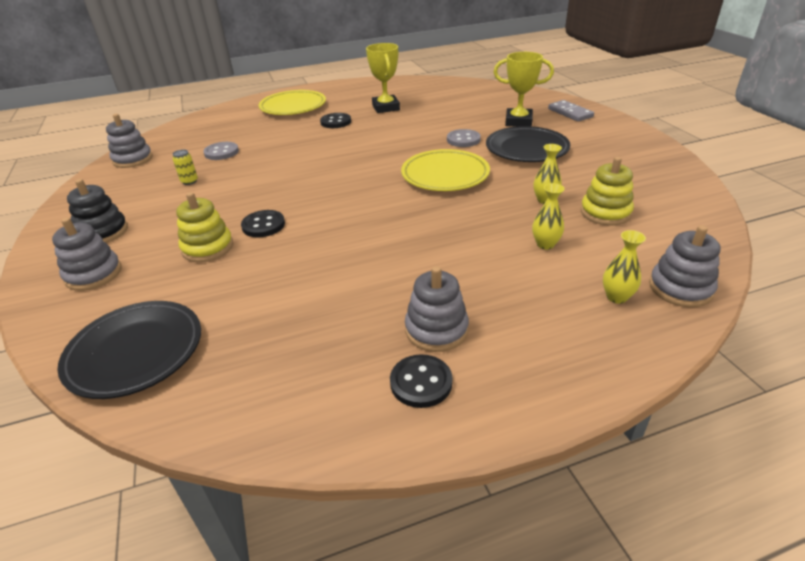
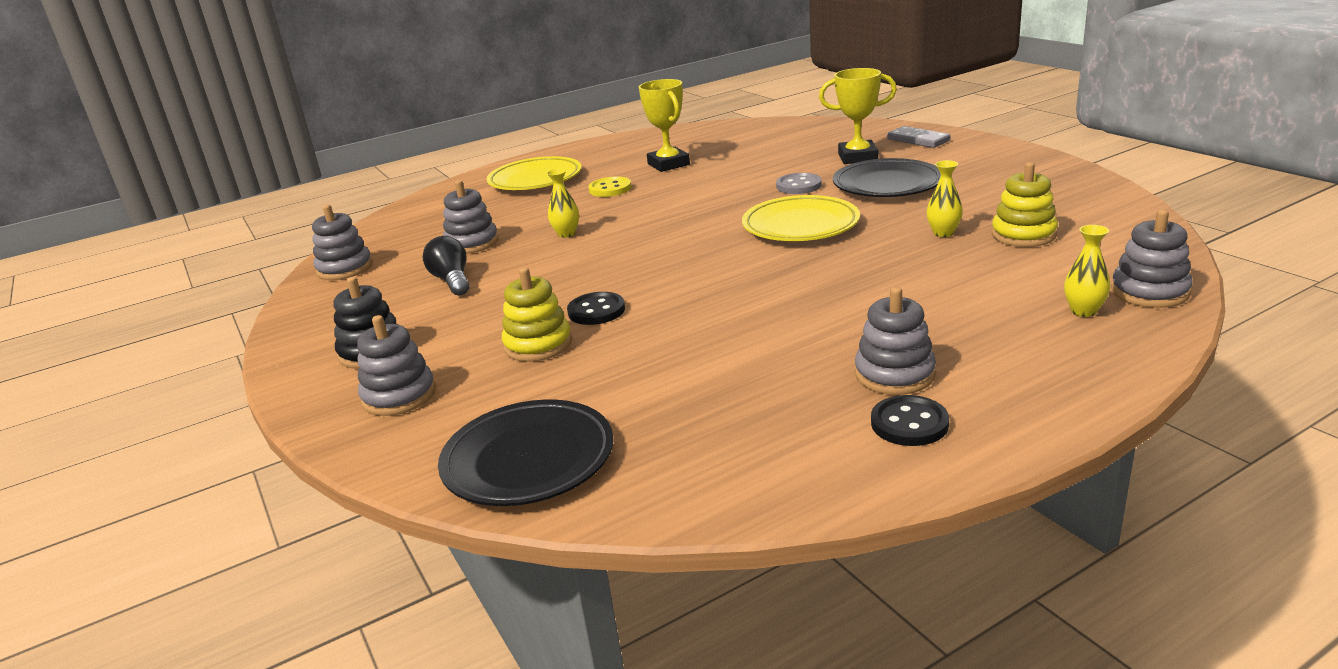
camera: 10 degrees left, 10 degrees down
(189, 181) = (452, 281): yellow can -> black light bulb
(221, 152) = (472, 243): grey button -> grey stacking toy
(336, 122) = (610, 189): black button -> yellow button
(545, 244) = (971, 276): yellow vase -> yellow vase (566, 234)

